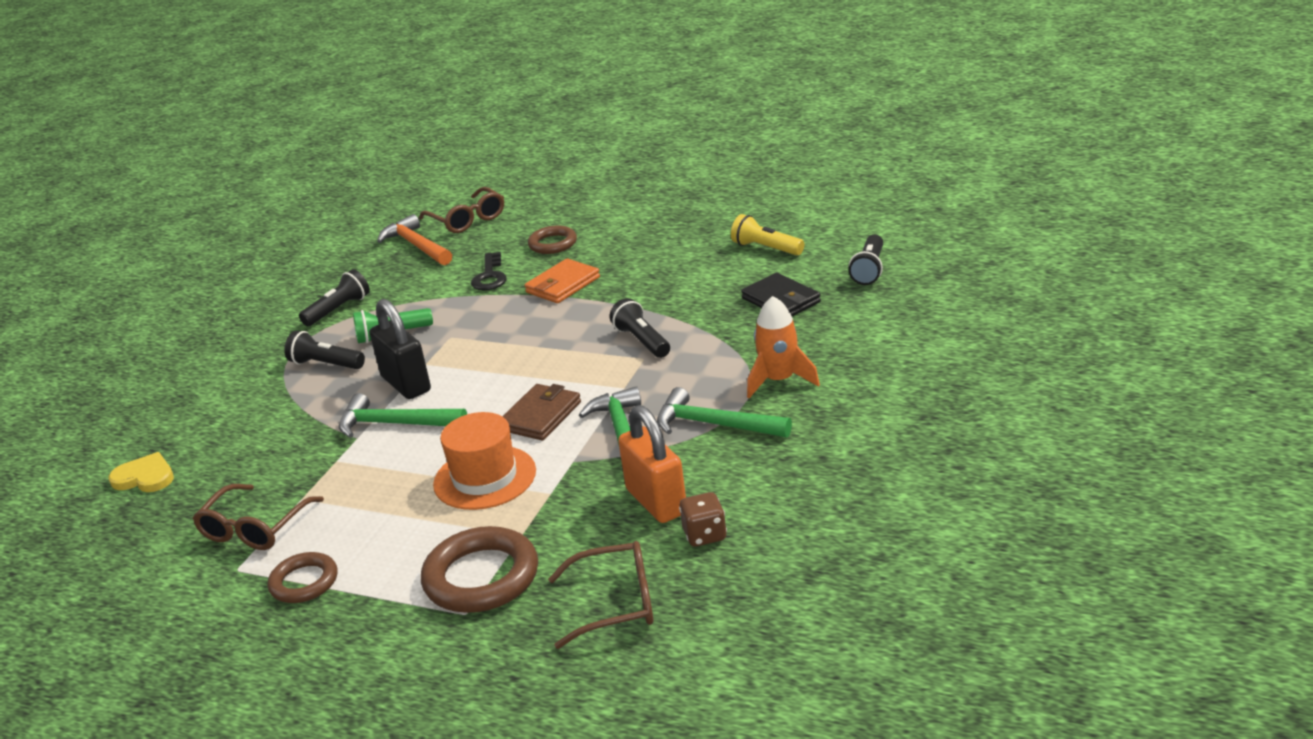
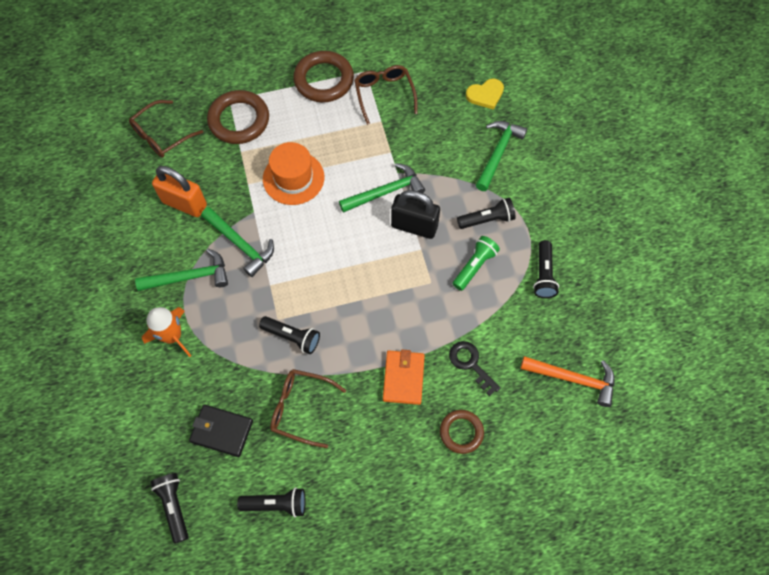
camera: 140 degrees right, 35 degrees up
(226, 415) = (498, 153): none -> green hammer
(304, 582) = (324, 80): brown ring -> brown ring, size x1.66
(467, 220) = (570, 437): brown glasses -> brown glasses (300, 408)
(541, 416) = (302, 237): brown wallet -> none
(704, 535) = (144, 193): brown dice -> none
(766, 248) = (276, 504): yellow flashlight -> black flashlight

